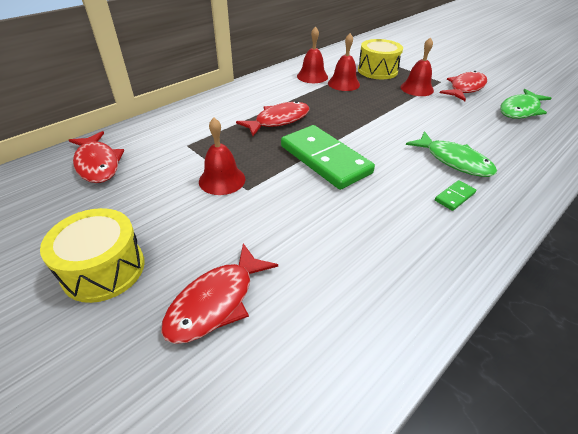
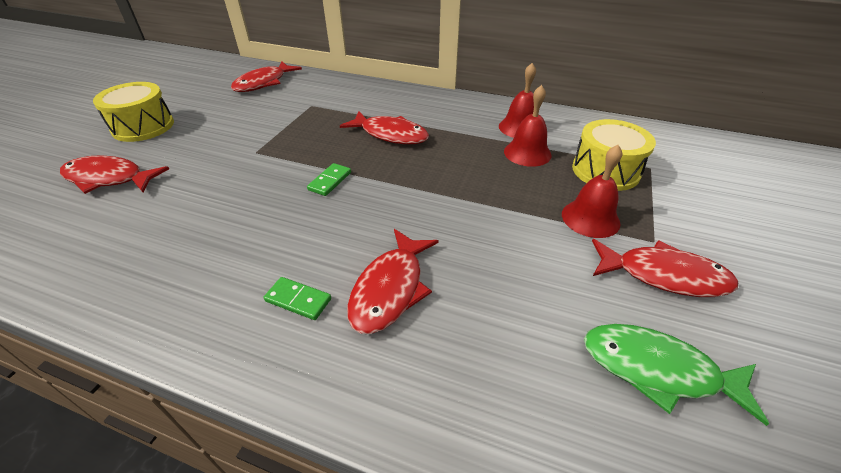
camera: 65 degrees right, 0 degrees up
(222, 180) = (265, 136): red bell -> none
(325, 159) = (330, 181): green domino -> green domino, size x0.42
(454, 161) = (390, 289): green fish -> red fish

